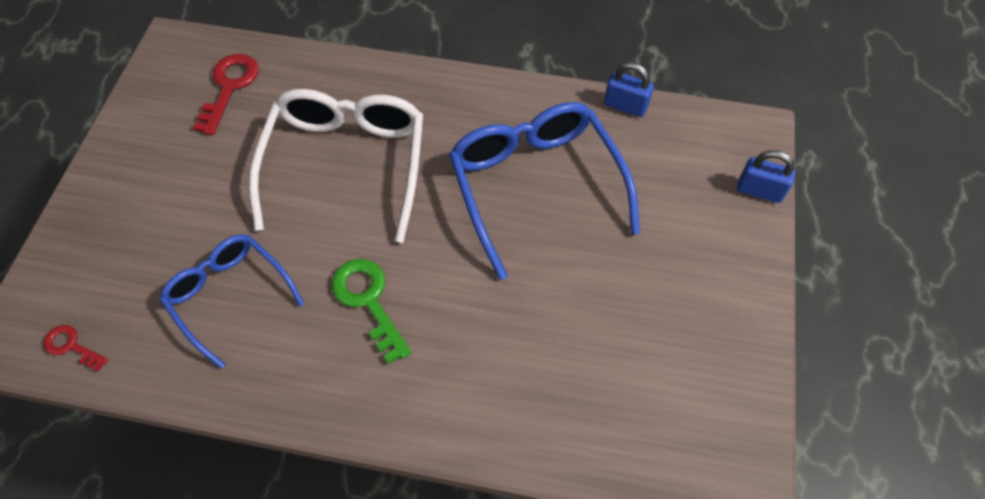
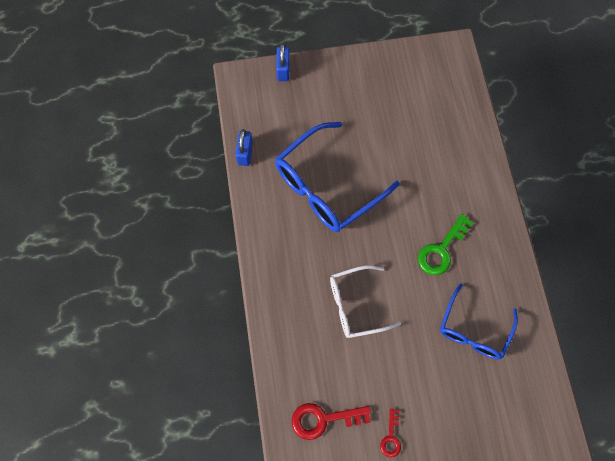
camera: 110 degrees left, 10 degrees up
(71, 346) = (545, 405): red key -> red key (391, 437)
(346, 164) = (355, 305): white glasses -> white glasses, size x0.63

